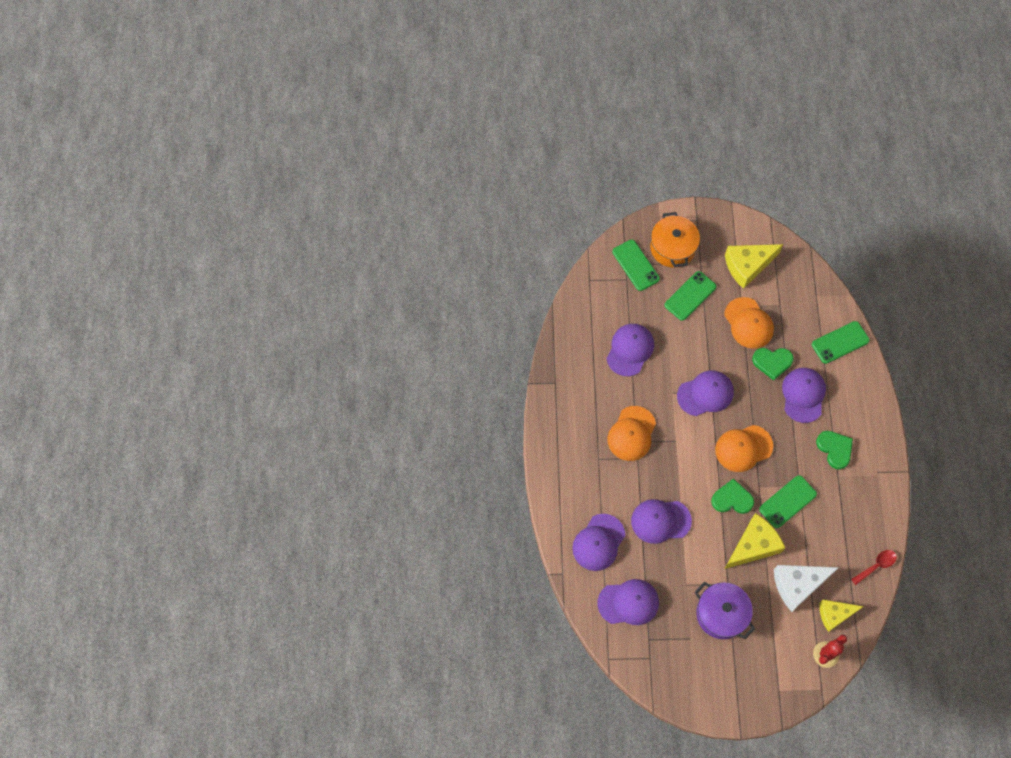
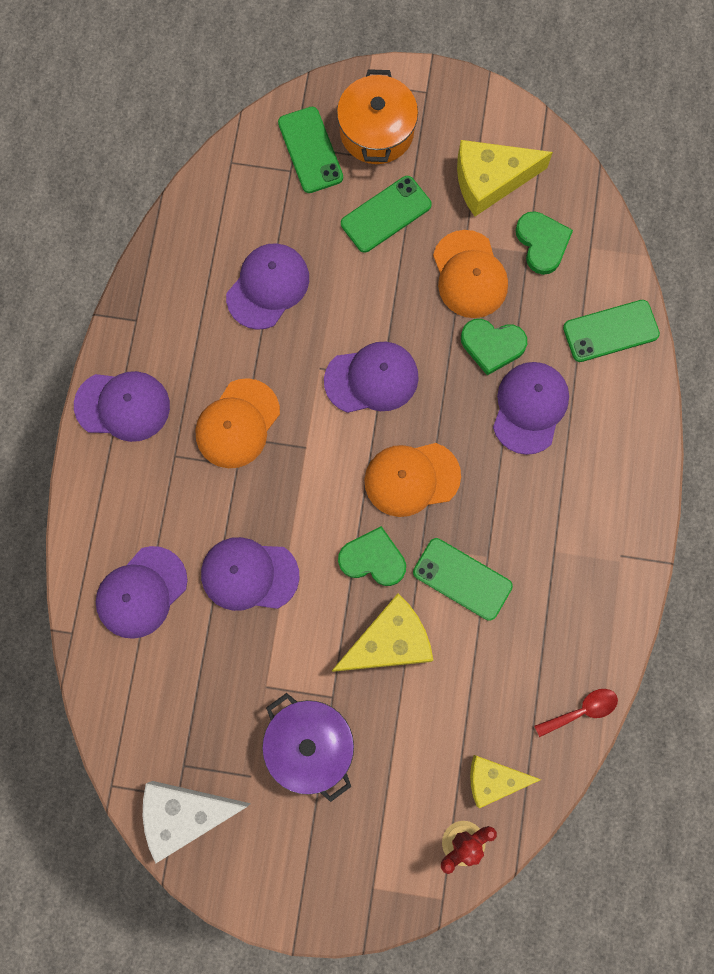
camera: 10 degrees right, 10 degrees up
(628, 602) = (165, 699): purple cap -> purple cap (123, 406)
(787, 502) = (462, 579): green phone -> green phone turned 60 degrees clockwise
(798, 585) = (445, 719): white cheese -> white cheese (185, 814)
(835, 449) = (560, 506): green heart -> green heart (542, 243)

